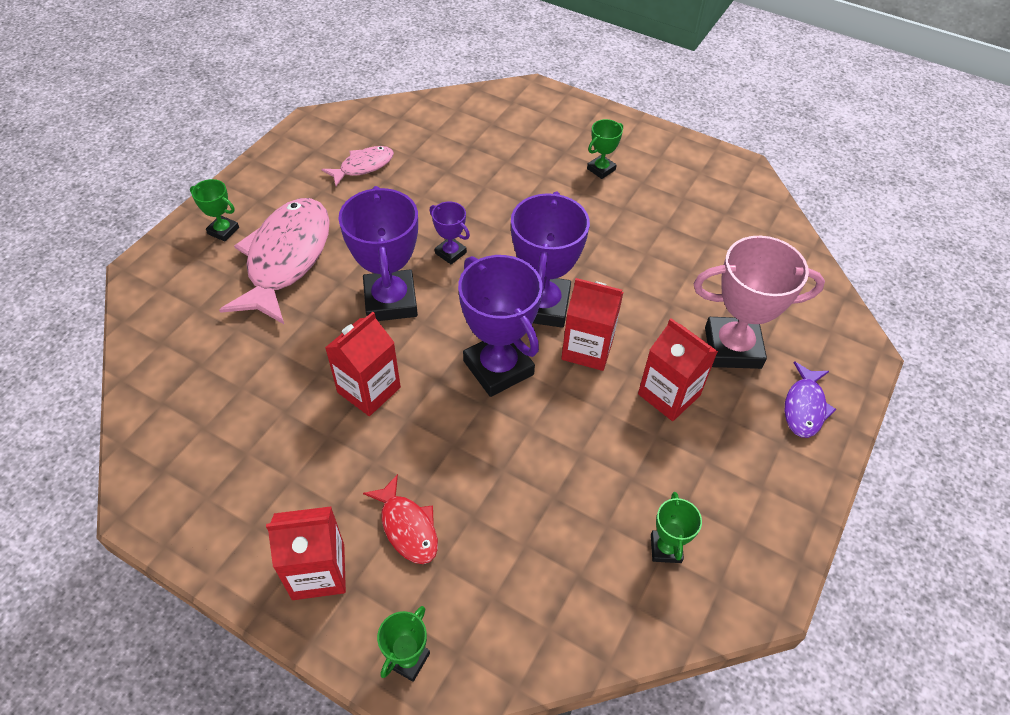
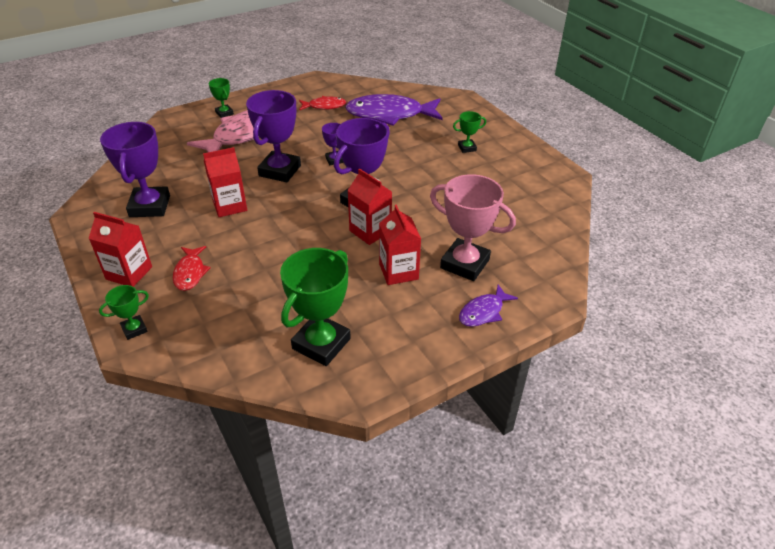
camera: 30 degrees right, 10 degrees down
(363, 166) = (324, 106): pink fish -> red fish
(463, 150) = (389, 115): none -> purple fish
(498, 368) = (309, 221): purple trophy -> purple trophy (150, 206)
(666, 548) = (321, 343): green trophy -> green trophy, size x2.06

